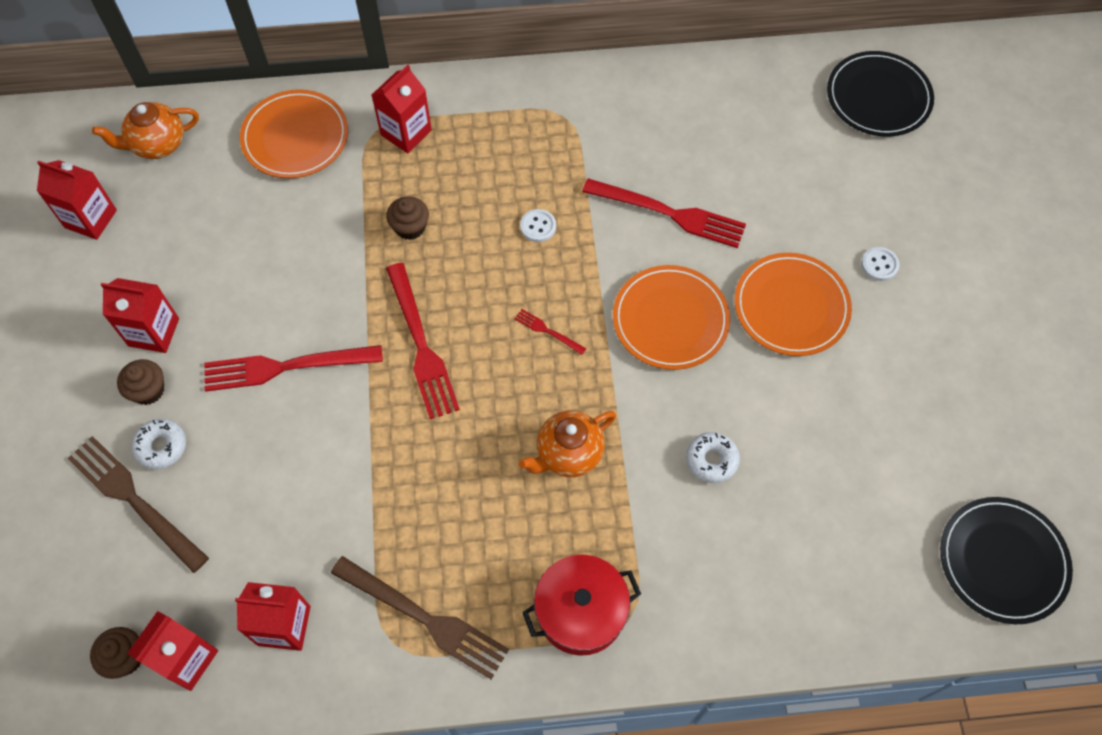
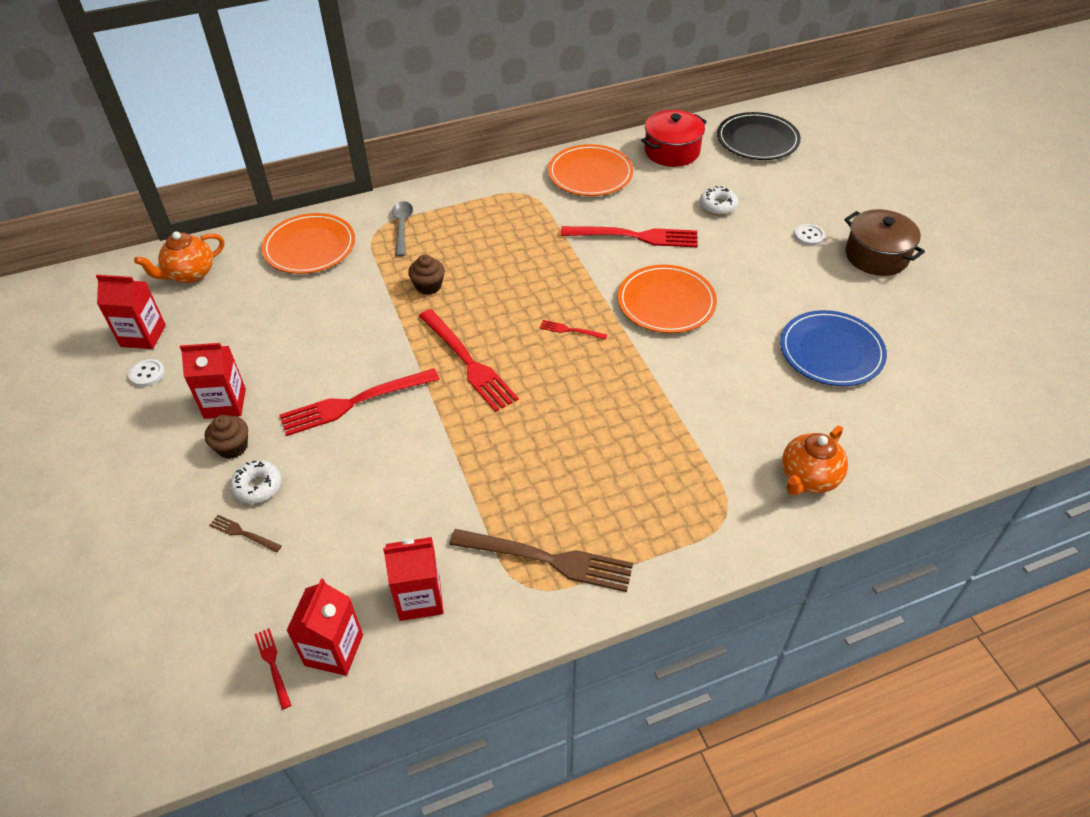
camera: 15 degrees left, 15 degrees down
(125, 657) = (272, 664): brown cupcake -> red fork
(133, 499) = (242, 533): brown fork -> brown fork, size x0.45
(406, 132) = (402, 227): red carton -> grey spoon
(538, 226) = (534, 265): white button -> white button (147, 374)
(568, 454) = (623, 409): orange teapot -> orange teapot (808, 478)
(581, 611) = (683, 520): red pot -> red pot (672, 151)
(711, 460) = (742, 387): white donut -> white donut (718, 206)
(791, 306) = (756, 275): orange plate -> orange plate (590, 174)
(834, 439) = (831, 351): none -> blue plate
(949, 316) = (876, 256): none -> brown pot
(1002, 561) = (1001, 401): black plate -> none

